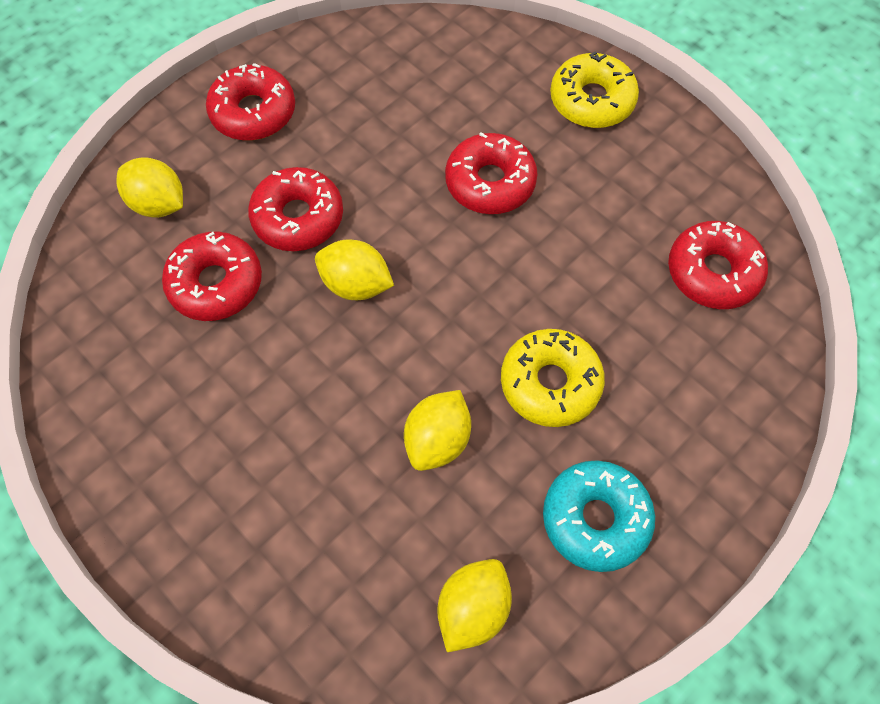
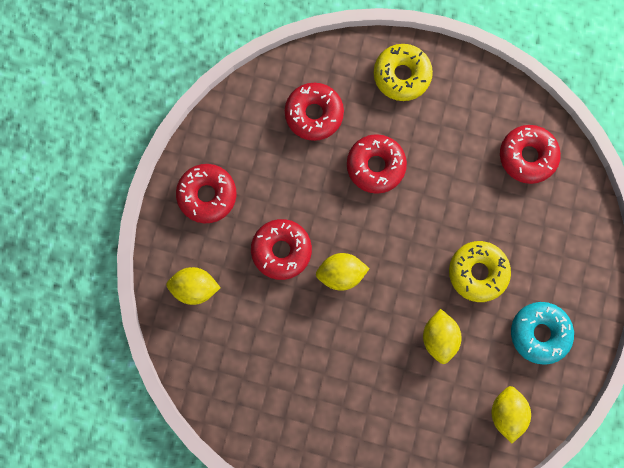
camera: 30 degrees left, 15 degrees up
(216, 283) = (263, 317): red donut -> red donut (314, 114)

